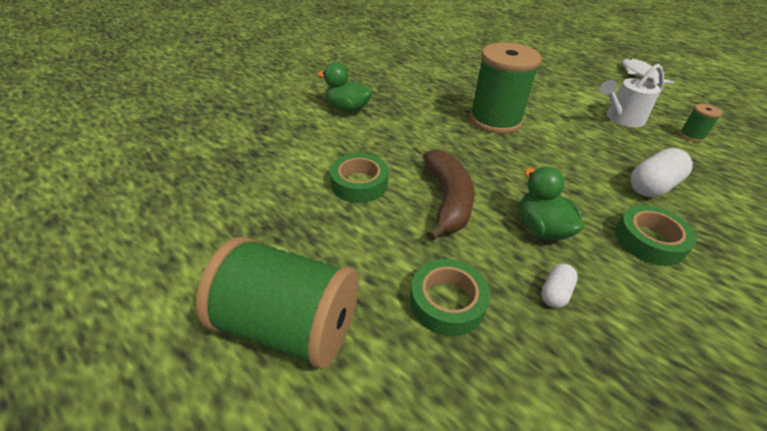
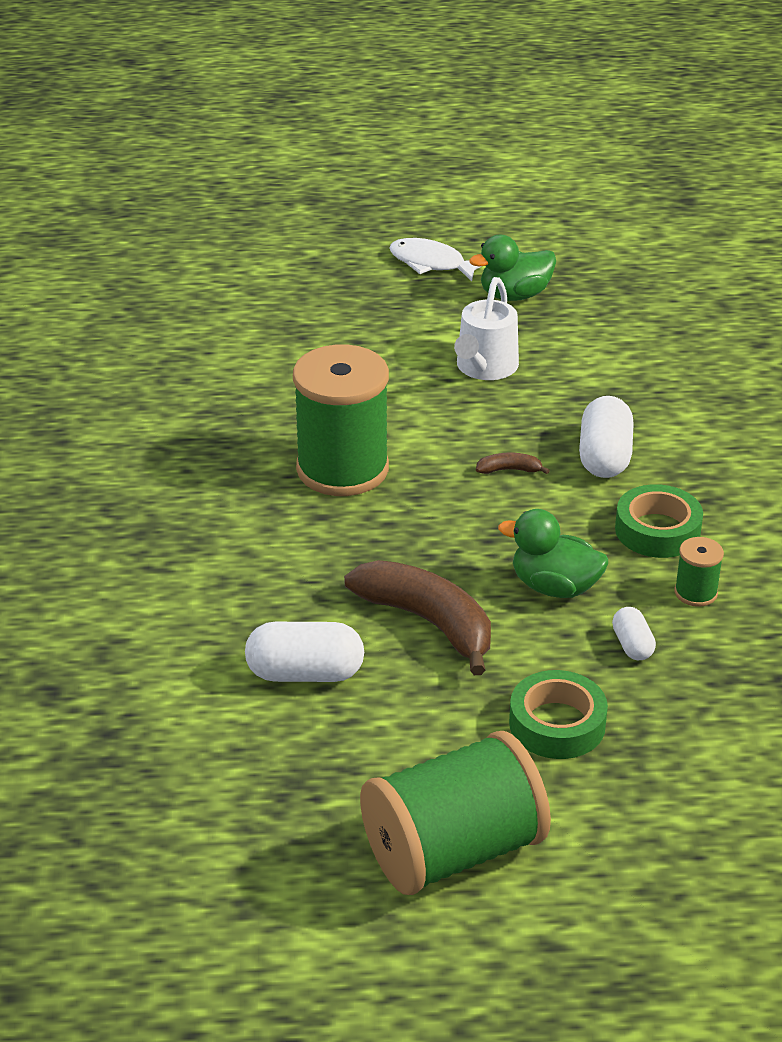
camera: 45 degrees left, 5 degrees down
(347, 109) = (121, 581): green duck -> green duck (514, 295)
(359, 183) = (305, 673): green tape -> white capsule
(583, 162) = (509, 470): none -> brown banana
(691, 136) = (581, 350): green spool -> green spool (695, 593)

